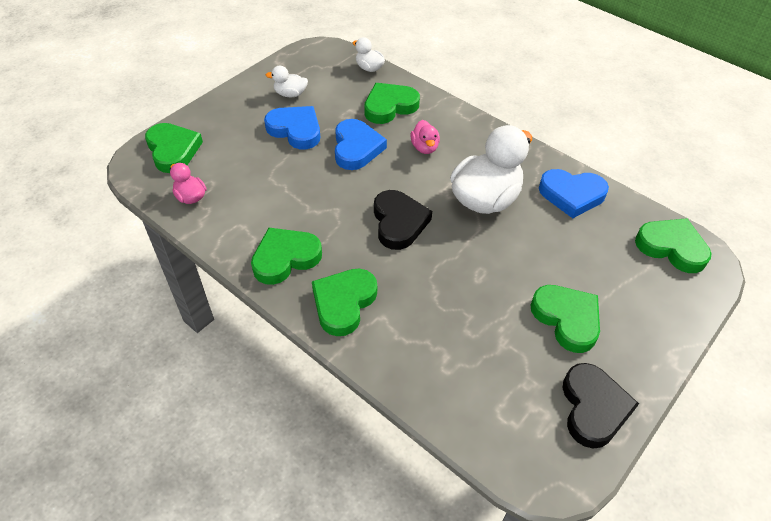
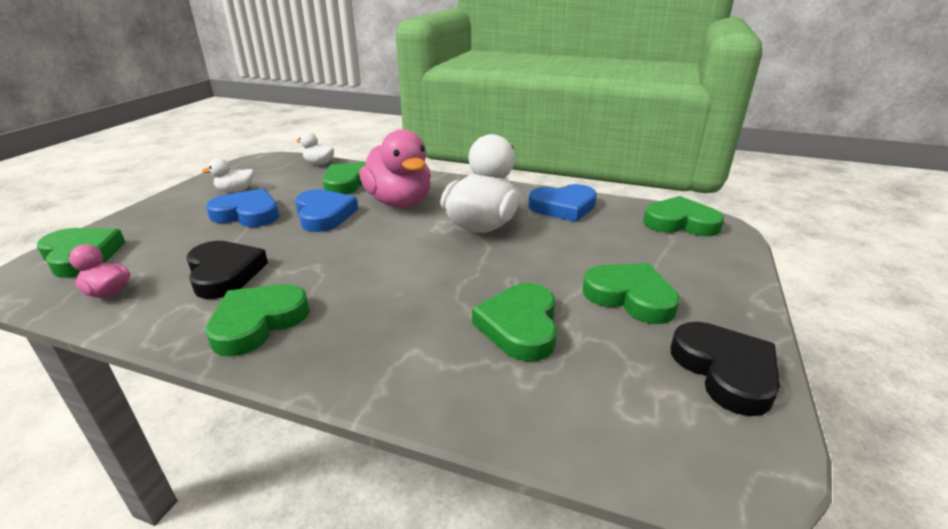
camera: 20 degrees left, 20 degrees down
(343, 303) = (355, 349): green heart -> green heart (520, 326)
(399, 222) = (396, 260): black heart -> black heart (224, 273)
(424, 147) = (399, 202): pink duck -> pink duck, size x2.13

